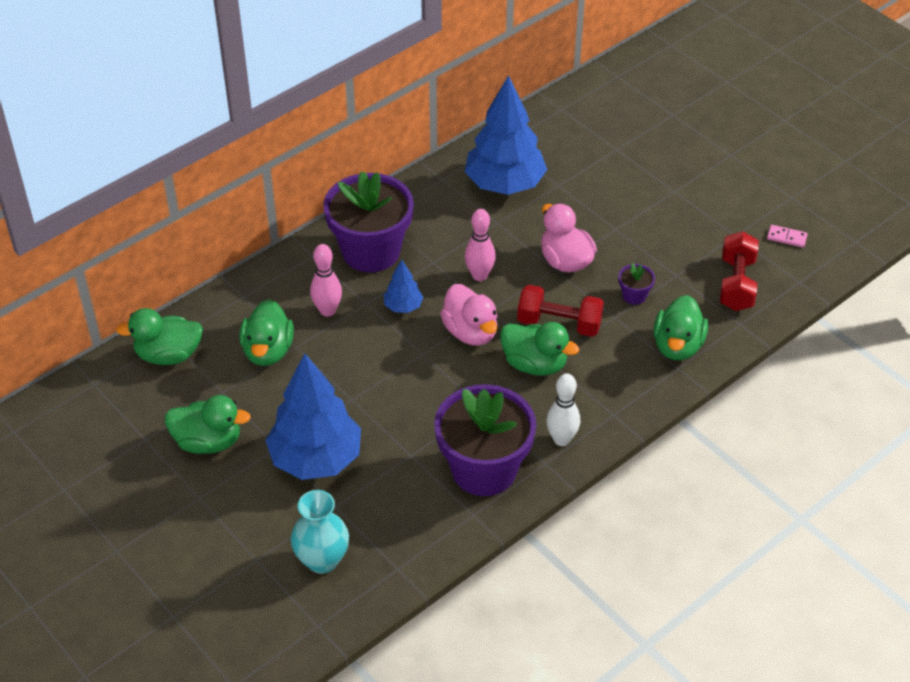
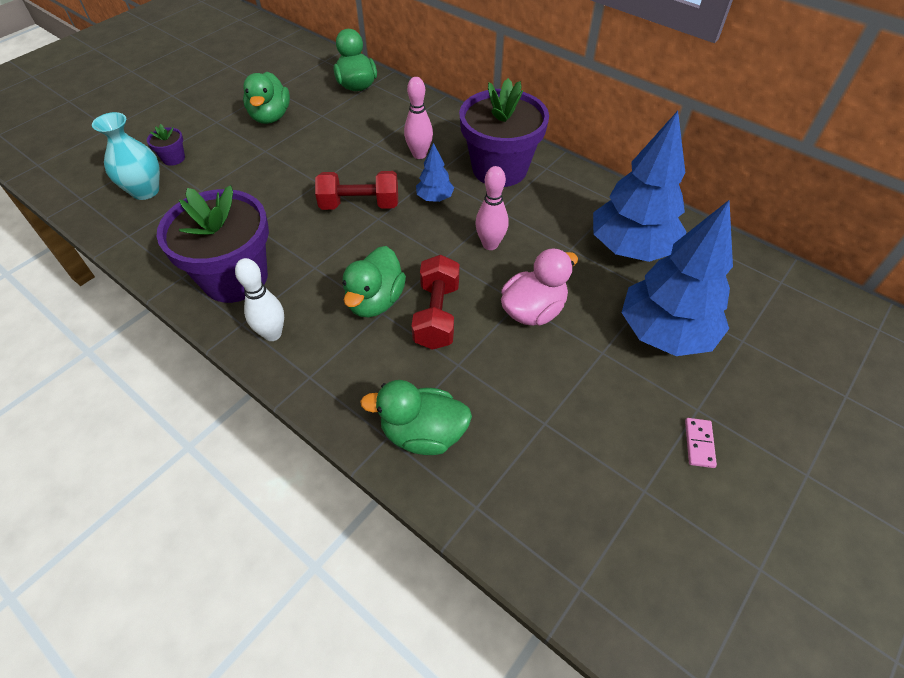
camera: 80 degrees right, 5 degrees up
(268, 351) = (367, 130): green duck -> none
(316, 459) = (252, 172): blue tree -> blue tree (665, 332)
(470, 332) = (411, 247): pink duck -> none
(634, 295) = (497, 381): purple flower pot -> purple flower pot (173, 158)
(736, 284) = (549, 498): red dumbbell -> red dumbbell (360, 205)
(786, 237) = (667, 565): pink domino -> pink domino (699, 443)

